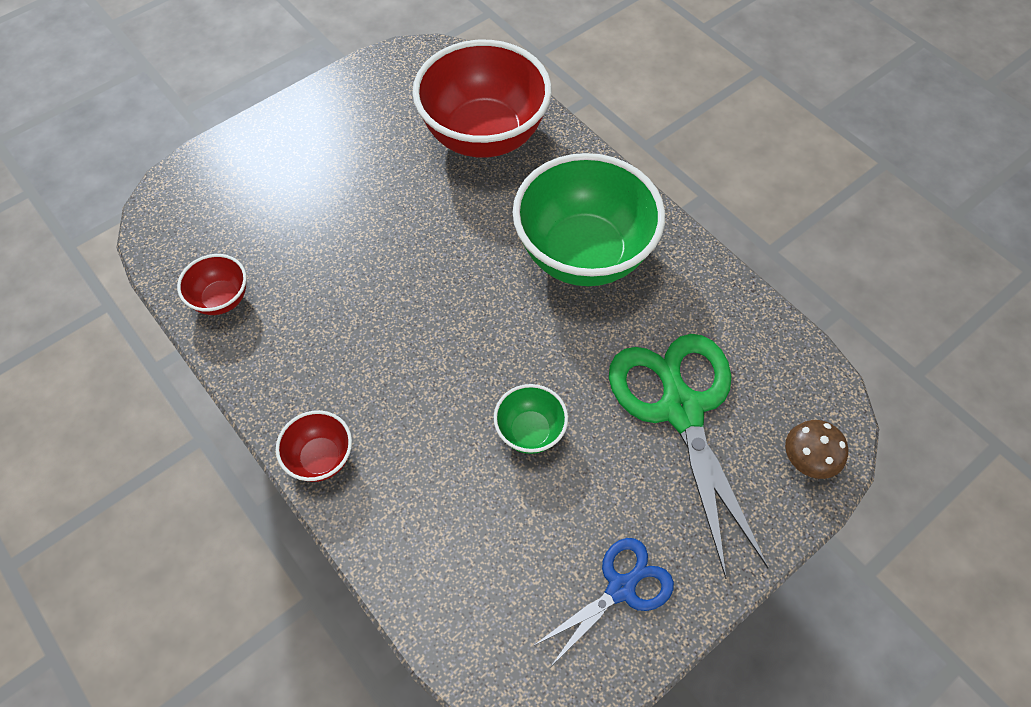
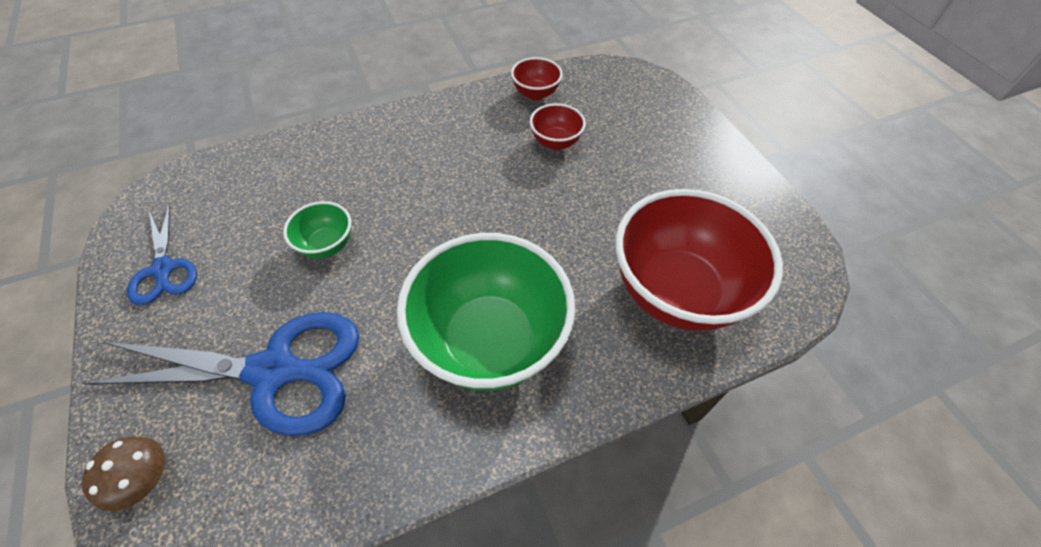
camera: 105 degrees right, 5 degrees down
(321, 458) = (380, 125): red bowl -> red bowl (555, 142)
(680, 408) = (276, 371): green scissors -> blue scissors

